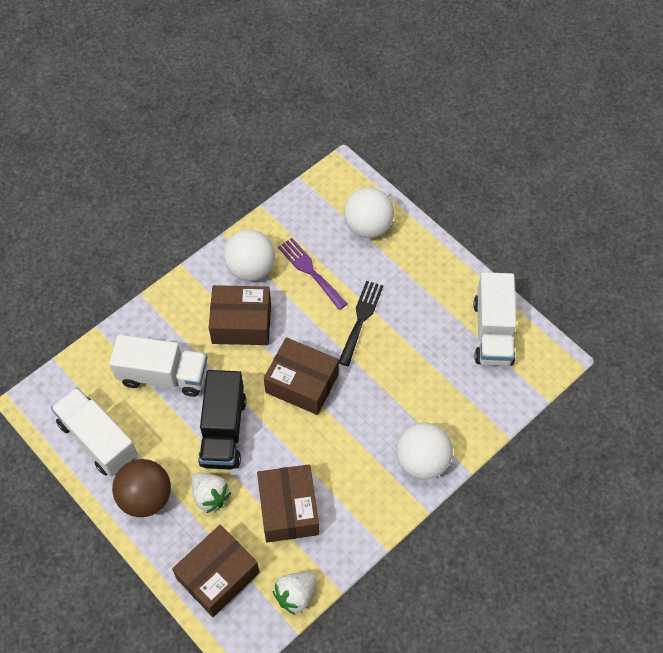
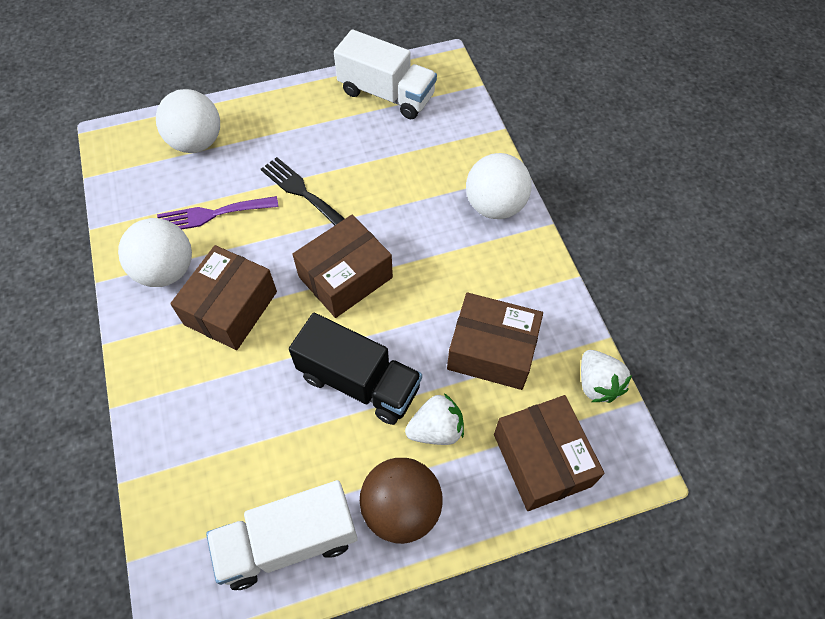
camera: 65 degrees left, 0 degrees up
(163, 375) = (245, 423): white truck -> none

